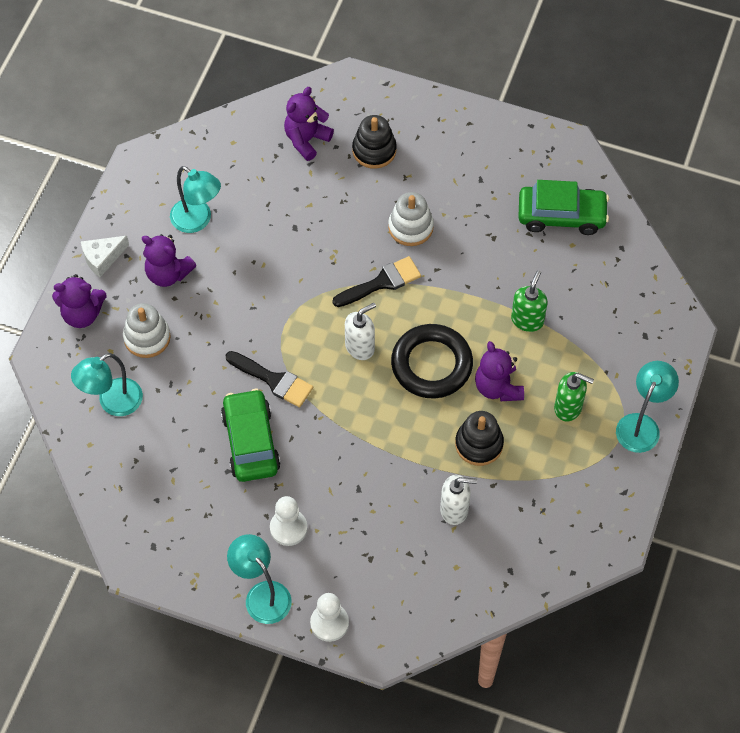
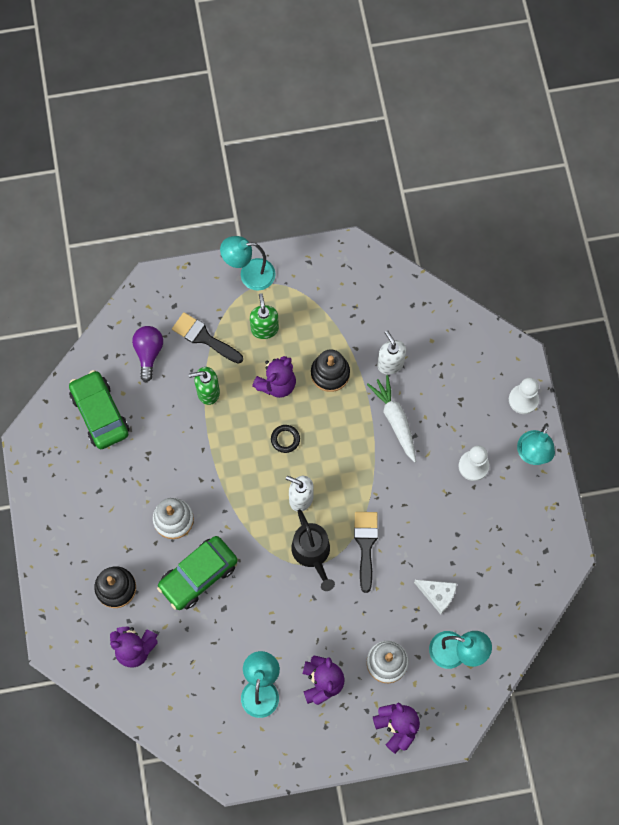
camera: 120 degrees left, 10 degrees up
(102, 258) = (339, 744): white cheese -> white cheese (437, 595)
(250, 442) = (425, 531): green car -> green car (198, 575)
(297, 329) = (312, 553): none -> black watering can
(381, 282) = (236, 513): black brush -> black brush (204, 337)
(387, 479) = (395, 420): none -> white carrot
(431, 364) = (285, 439): black ring -> black ring, size x0.43
(603, 287) = (148, 353): none -> purple light bulb

